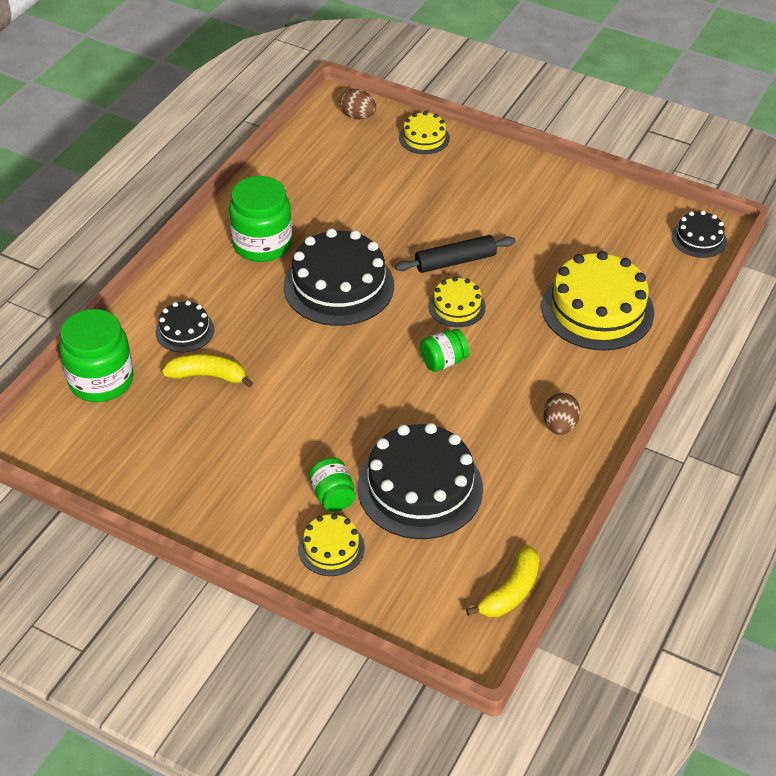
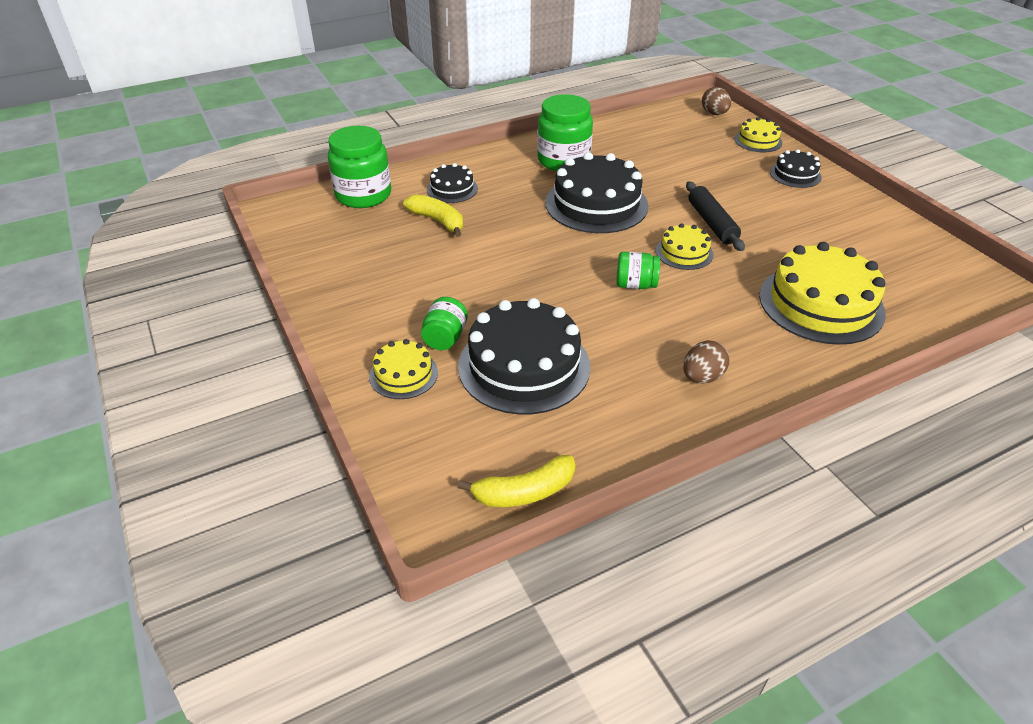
camera: 35 degrees right, 5 degrees down
(455, 261) = (711, 223): black rolling pin -> black rolling pin turned 60 degrees clockwise
(699, 239) = (979, 290): black cake -> black cake (795, 174)

